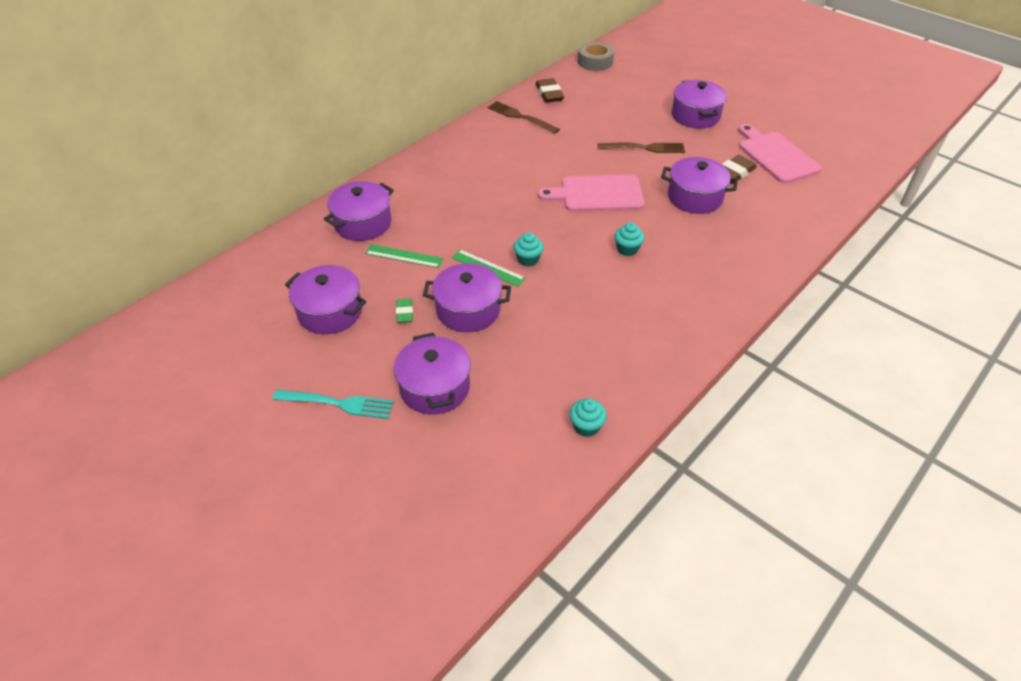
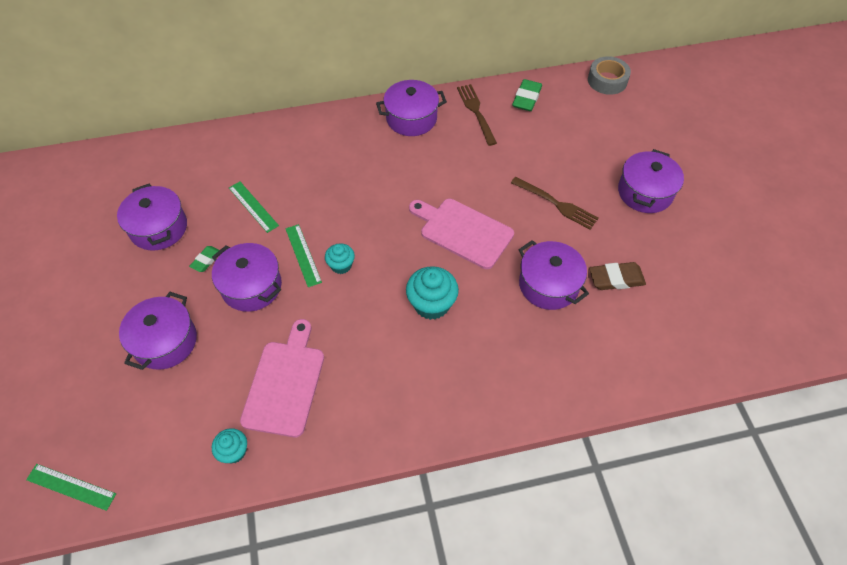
camera: 35 degrees right, 10 degrees up
(338, 403) = (94, 312): turquoise fork -> none
(363, 223) = (252, 158): purple pot -> purple pot (411, 118)
(470, 540) = (71, 487): none -> green ruler
(549, 94) = (526, 98): brown eraser -> green eraser
(627, 249) = (431, 304): turquoise cupcake -> turquoise cupcake, size x1.67
(776, 155) = (681, 282): pink cutting board -> pink cutting board (285, 383)

